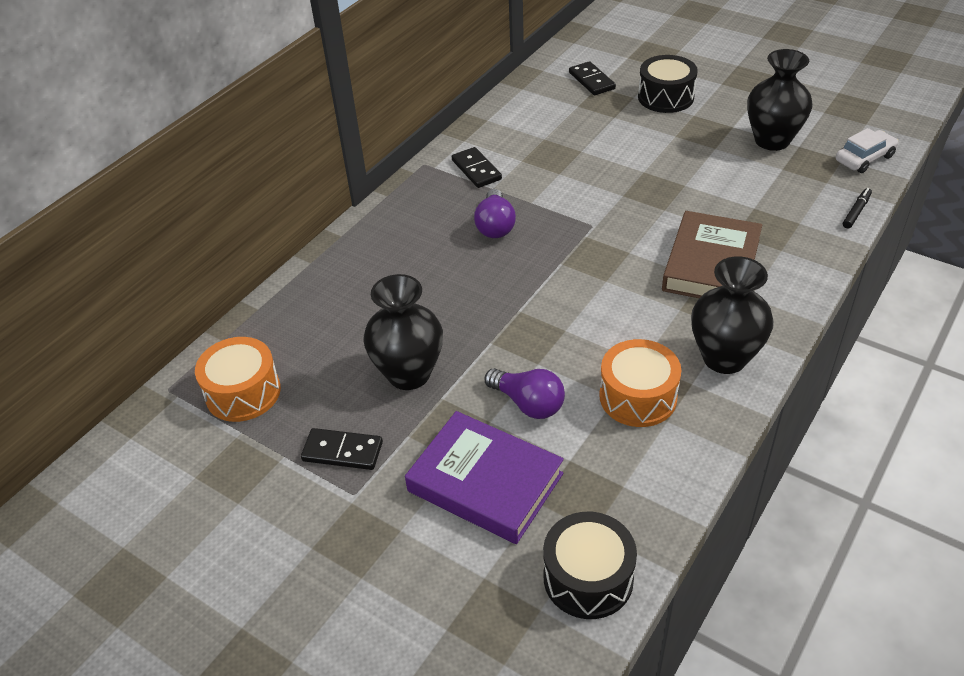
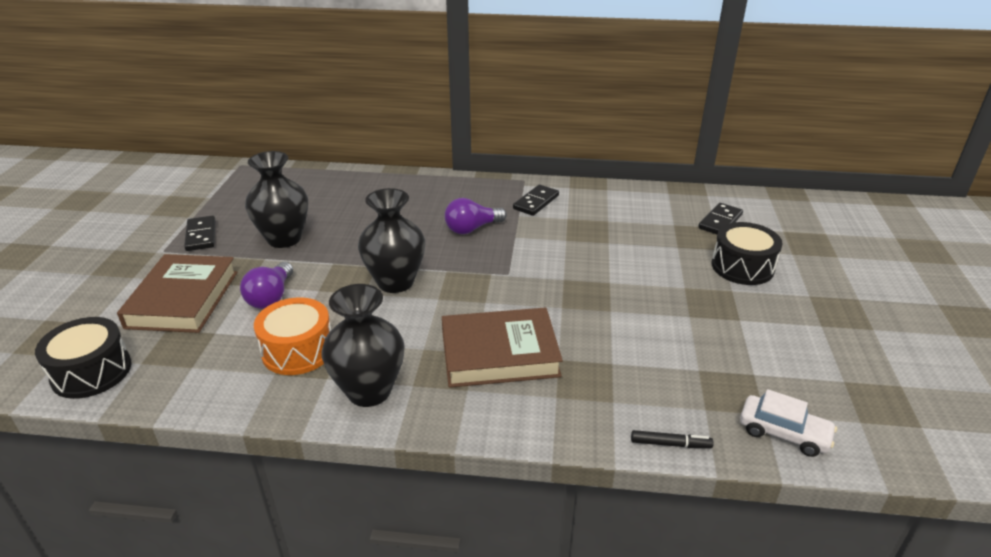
camera: 60 degrees right, 10 degrees down
(243, 392) = (245, 187): orange drum -> none
(485, 482) = (183, 299): purple book -> brown book
(772, 140) = (742, 351): black vase -> black vase (395, 282)

